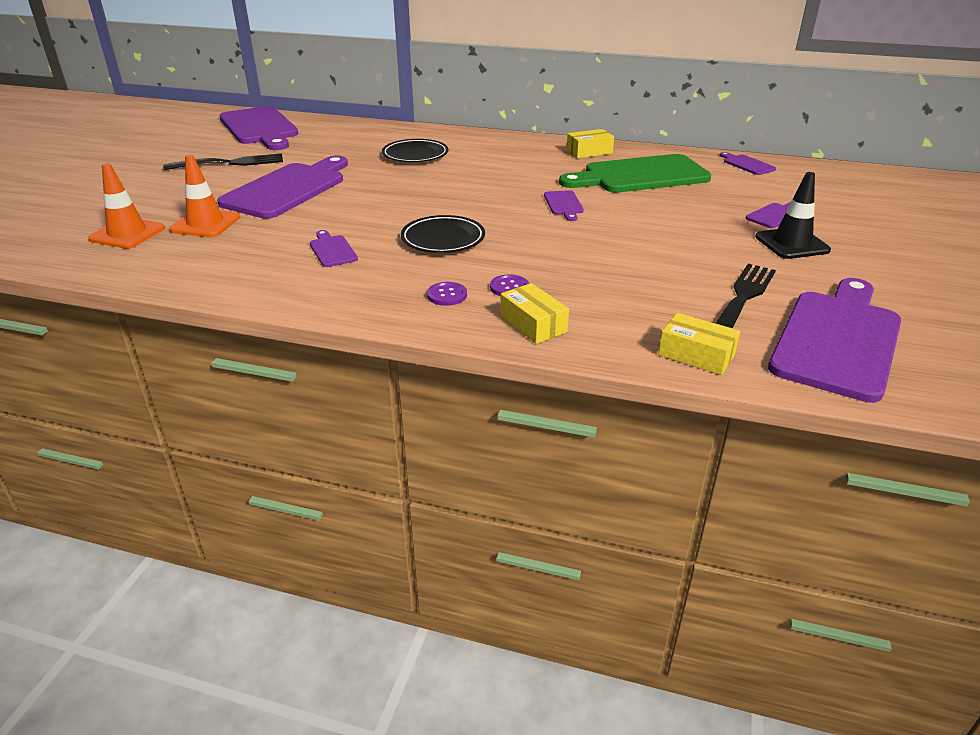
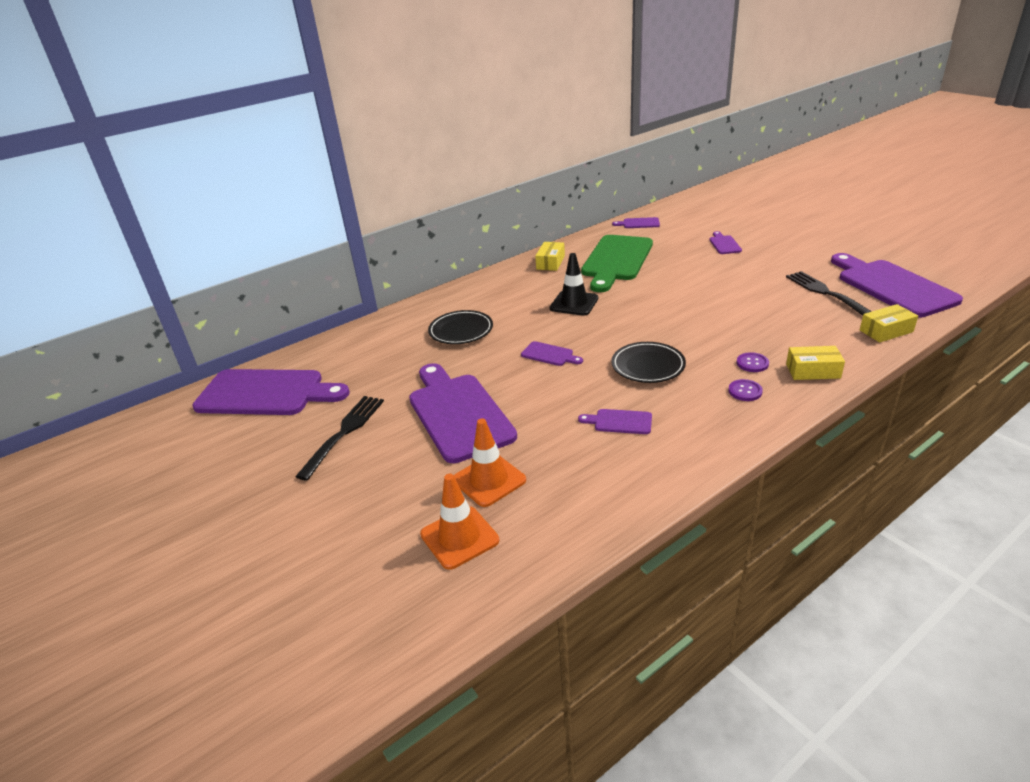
camera: 50 degrees left, 0 degrees up
(563, 204) = (635, 302): purple cutting board -> purple cutting board (549, 354)
(792, 244) = (768, 254): black traffic cone -> black traffic cone (574, 303)

